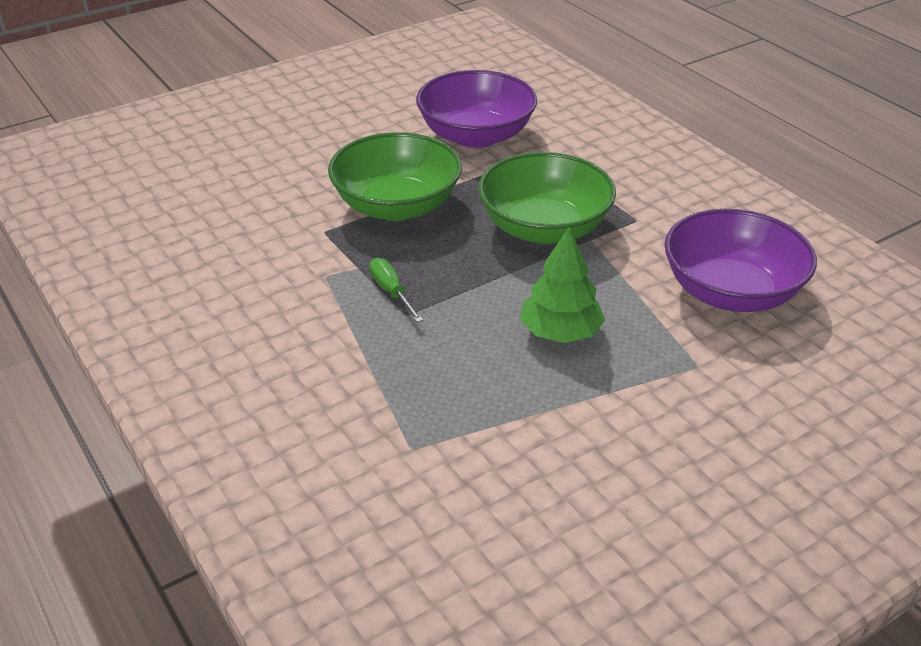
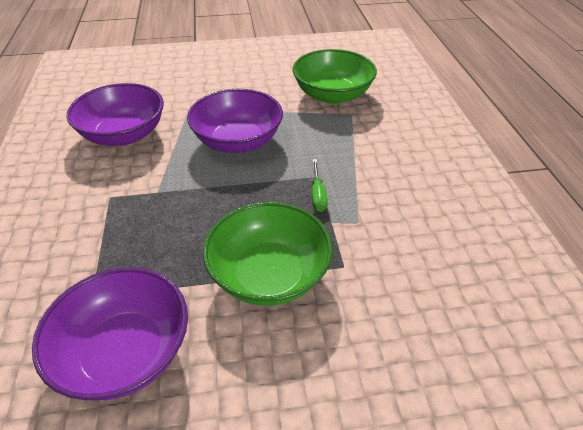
camera: 155 degrees left, 5 degrees up
(544, 228) = (177, 211): green bowl -> green bowl (332, 95)
(560, 332) = (238, 141): green tree -> purple bowl

